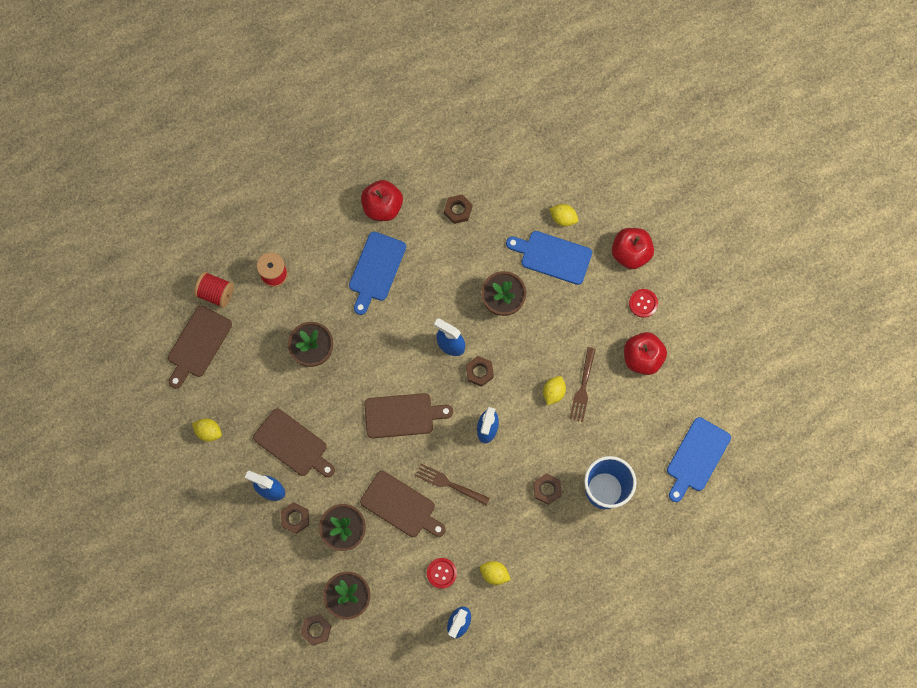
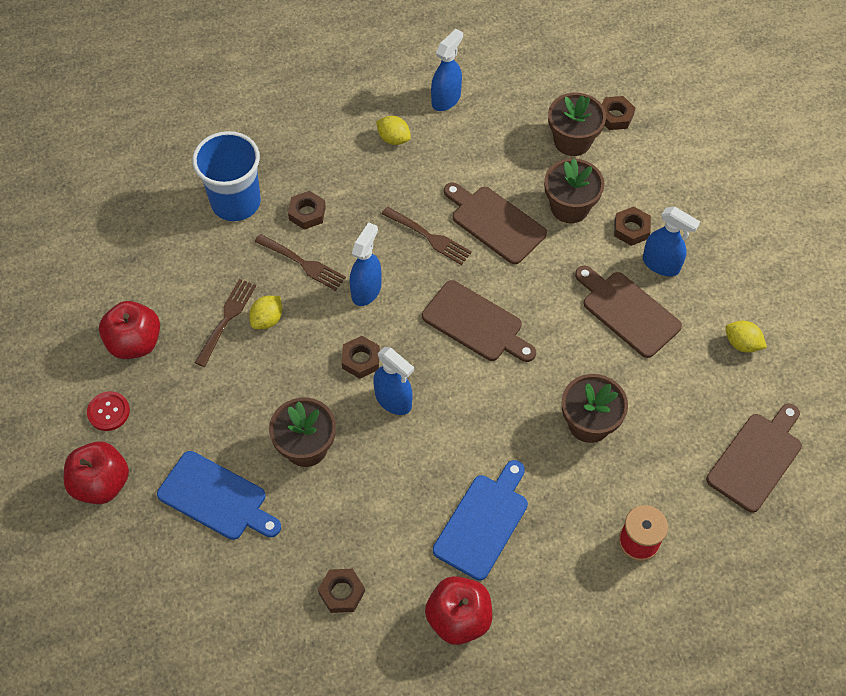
camera: 170 degrees left, 15 degrees down
(216, 293) = (729, 527): red spool -> none
(402, 415) = (476, 323): brown cutting board -> brown cutting board turned 150 degrees counterclockwise
(441, 573) = (457, 148): red button -> none
(540, 444) = (302, 263): none -> brown fork
(563, 218) = (184, 552): yellow lemon -> none
(696, 457) = (108, 219): blue cutting board -> none

